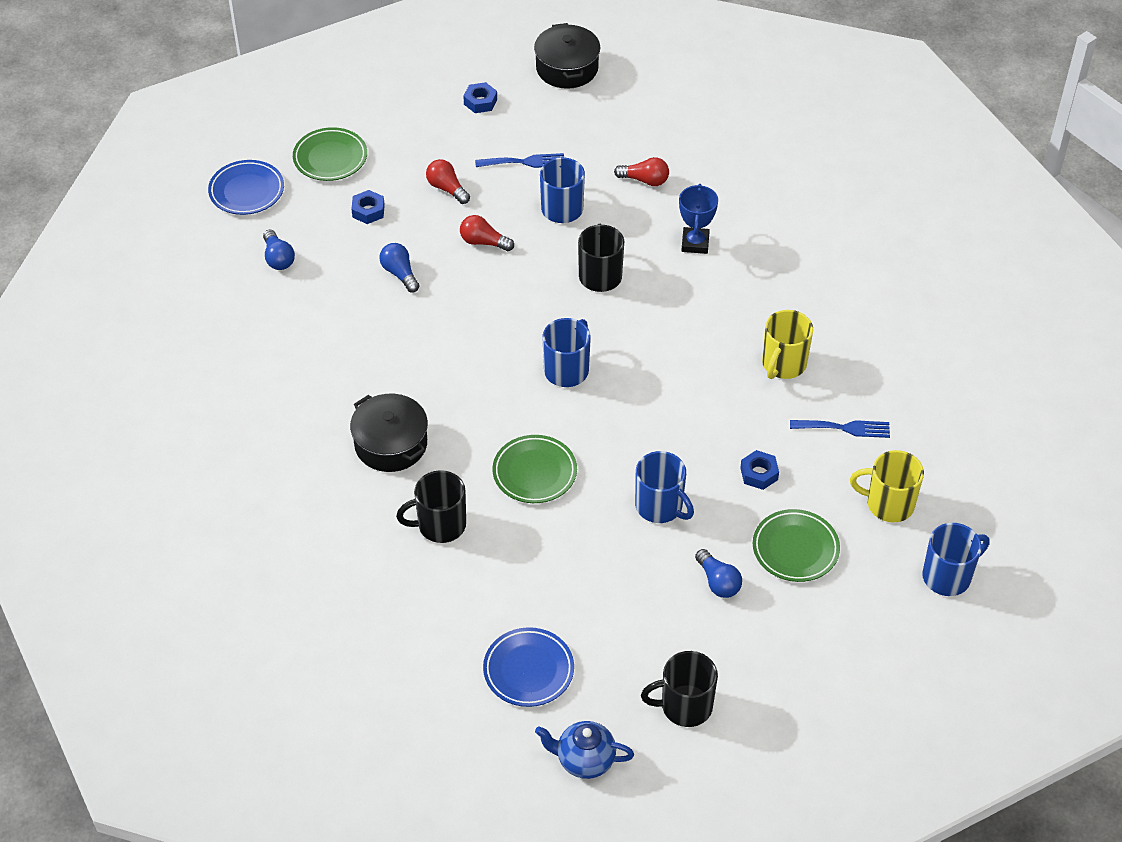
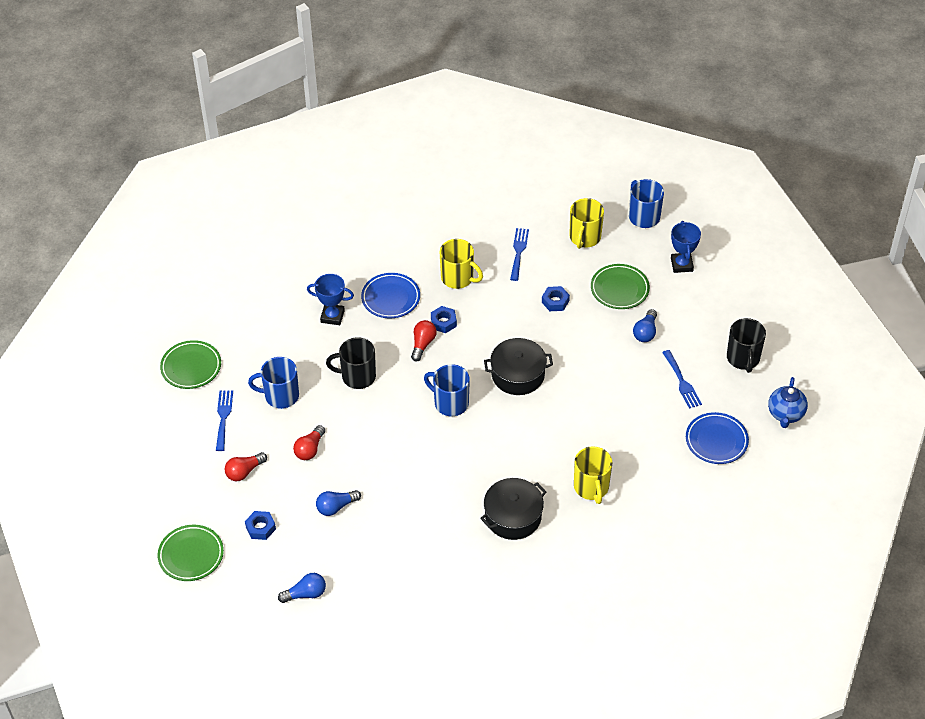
camera: 85 degrees left, 0 degrees up
(246, 191) = (220, 619): blue plate -> blue plate (390, 298)
(440, 525) = (591, 487): black mug -> yellow mug
(480, 102) = (144, 444): blue nut -> blue nut (443, 322)
(534, 472) = (546, 428): green plate -> green plate (191, 367)
(567, 68) = (117, 382): black pot -> black pot (518, 375)
(631, 628) = (682, 382): none -> blue fork
(645, 180) = (259, 341): red light bulb -> red light bulb (423, 344)
(660, 506) = (580, 358): blue mug -> none
(718, 582) = (645, 332): blue light bulb -> blue light bulb turned 135 degrees clockwise
(858, 626) = (681, 265): none -> blue trophy

